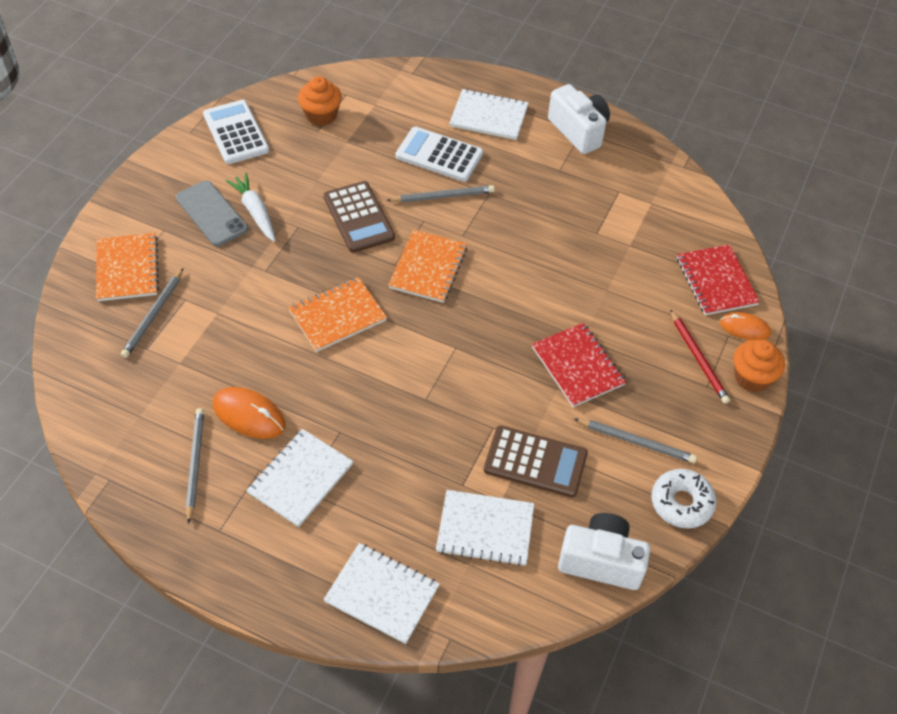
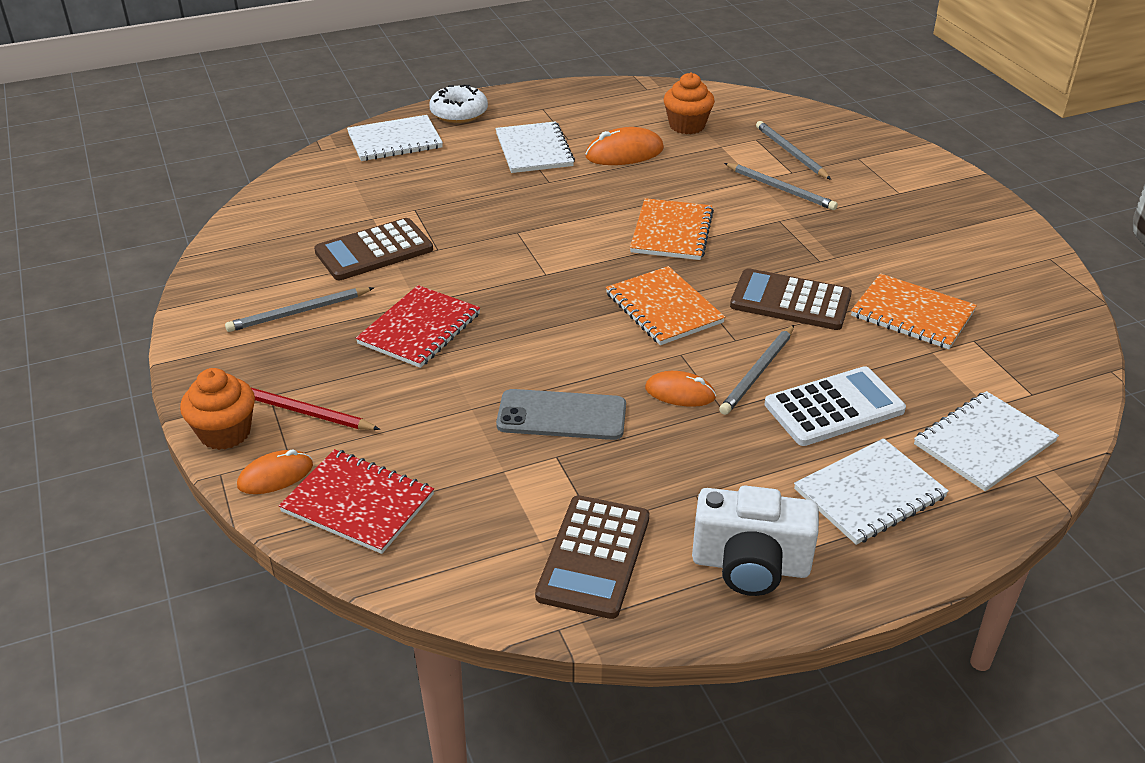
camera: 135 degrees right, 15 degrees down
(127, 268) = (865, 160): orange notebook -> orange notebook (912, 314)
(195, 464) = (612, 119): grey pencil -> grey pencil (780, 189)
(211, 214) = (895, 223): grey phone -> grey phone (561, 415)
(236, 133) = (1022, 285): white calculator -> none
(255, 212) = (870, 246): white carrot -> none
(321, 115) = (1002, 355): orange cupcake -> orange cupcake (687, 126)
(485, 529) = (365, 200): white notebook -> white notebook (984, 443)
(495, 216) = (680, 393): none -> orange mouse
(577, 366) = (419, 329): red notebook -> red notebook turned 75 degrees counterclockwise
(601, 561) = (251, 233): white camera -> none
(637, 179) = (594, 557): none -> brown calculator
(681, 503) = (213, 299): white donut -> white donut (459, 113)

